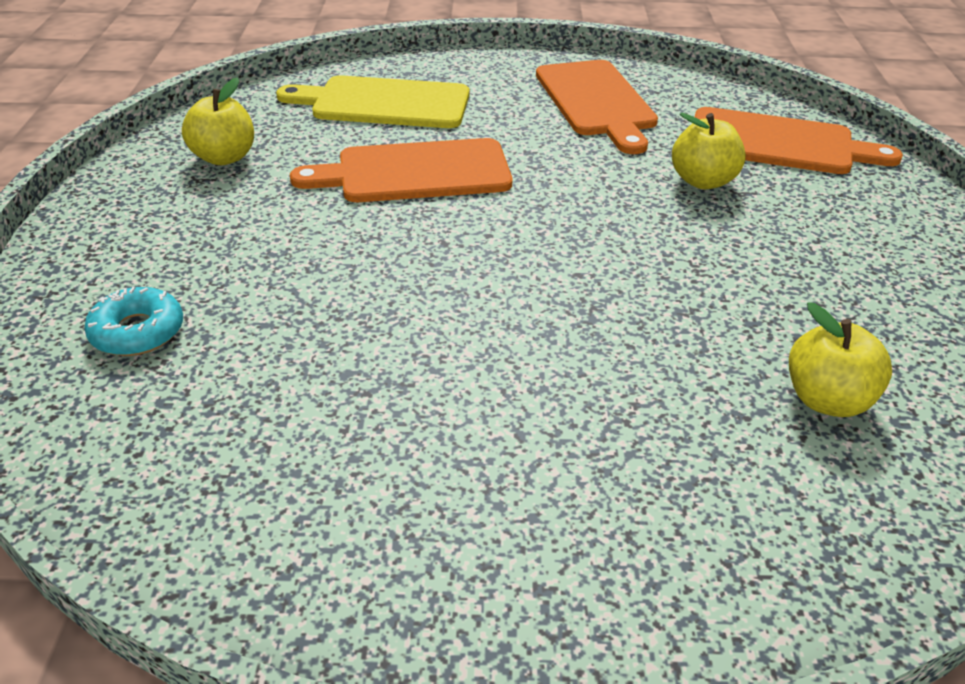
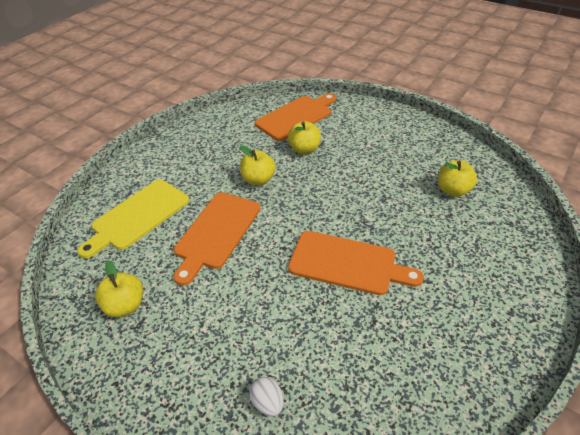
camera: 55 degrees left, 5 degrees up
(137, 332) = (267, 403): turquoise donut -> white egg
(569, 165) = (258, 180): none -> yellow apple
(596, 102) = (215, 146): orange cutting board -> orange cutting board (347, 263)

